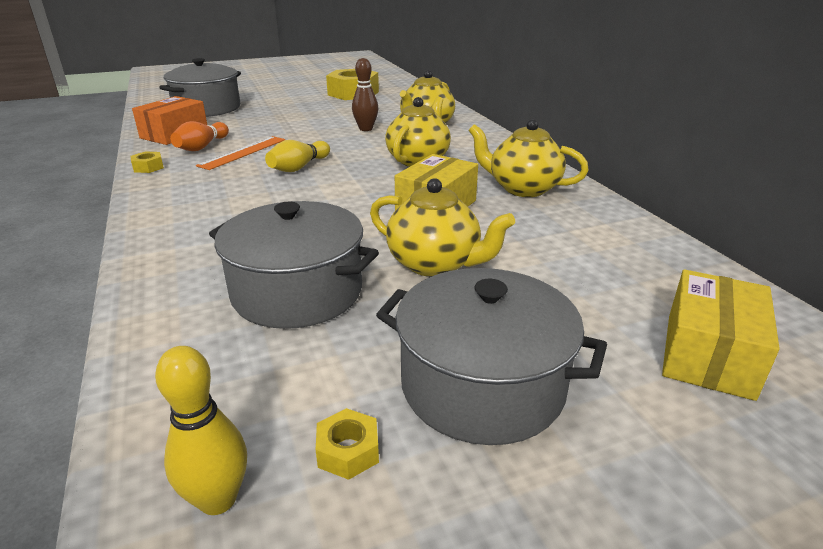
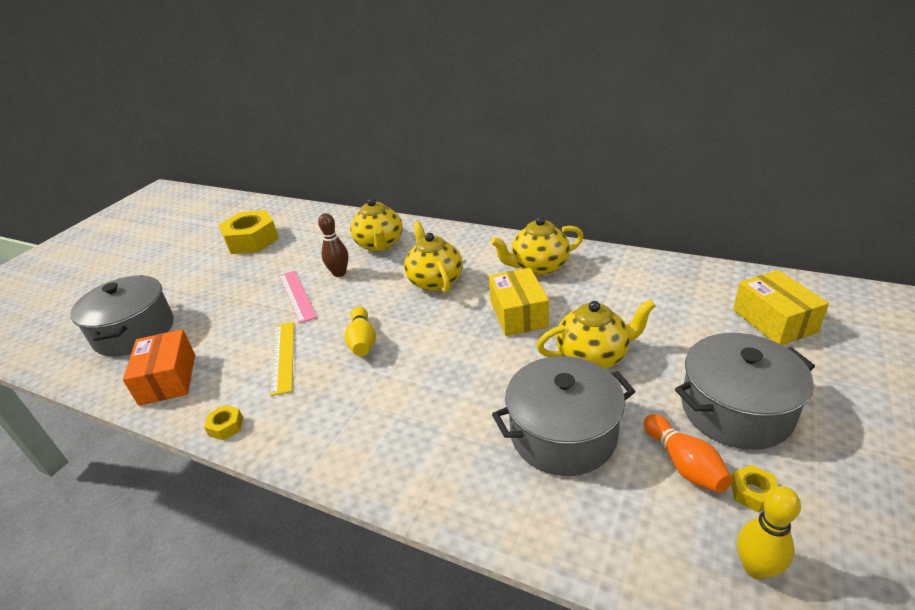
camera: 40 degrees left, 5 degrees up
(202, 147) = (230, 374): orange bowling pin -> orange bowling pin (684, 464)
(243, 152) = (283, 356): orange ruler -> yellow ruler
(316, 129) = (297, 295): none -> pink ruler

